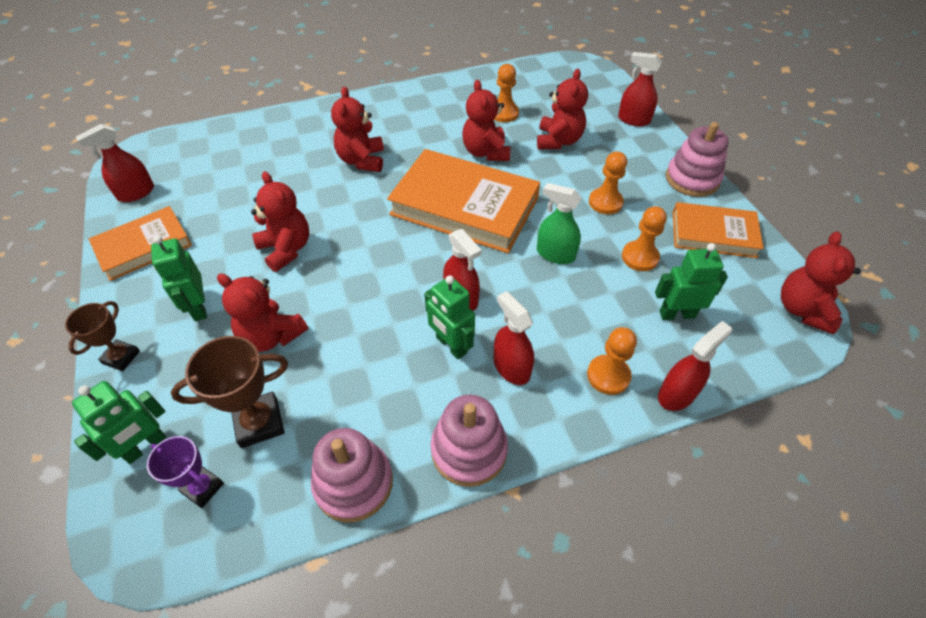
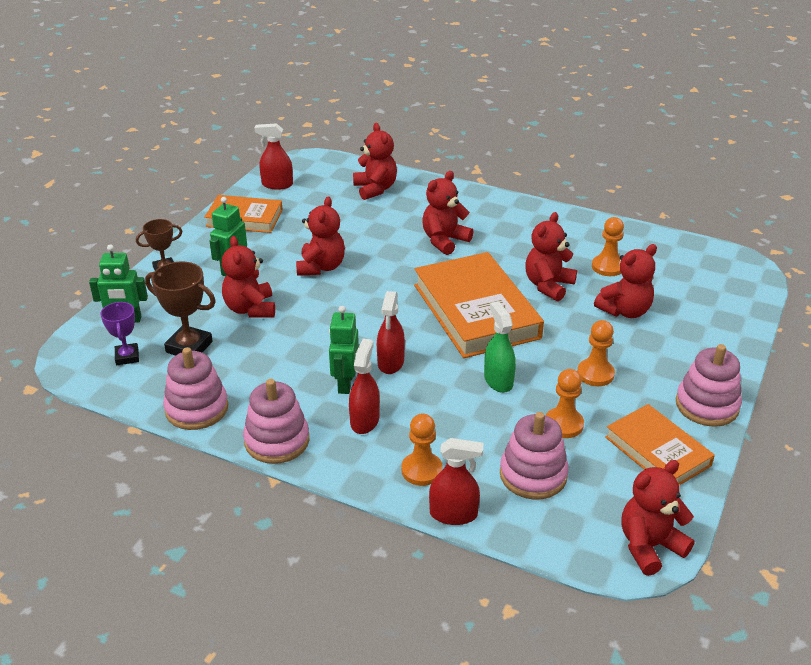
camera: 45 degrees right, 15 degrees down
(241, 146) = (375, 189): none -> red teddy bear
(633, 120) = (726, 333): red spray bottle -> none
(676, 314) = (533, 475): green robot -> pink stacking toy

